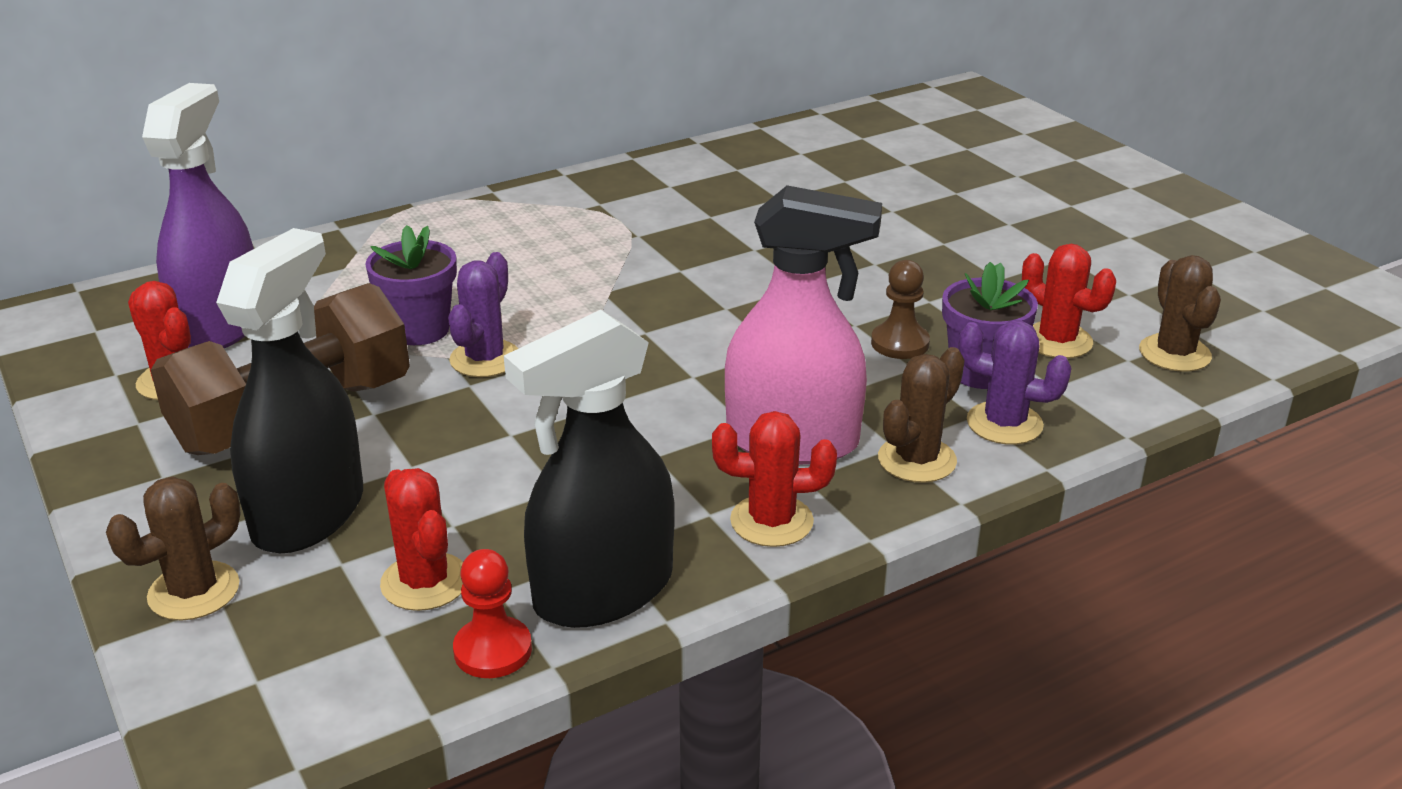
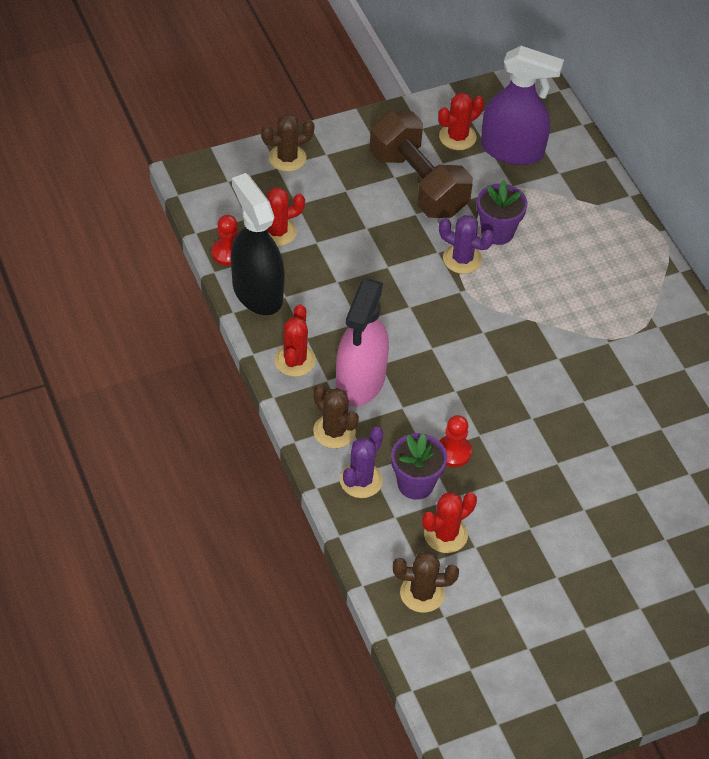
camera: 95 degrees right, 20 degrees up
(194, 591) = (287, 158): brown cactus -> brown cactus turned 75 degrees counterclockwise
(309, 514) = (334, 192): black spray bottle -> none
(900, 343) = (453, 452): brown pawn -> red pawn

